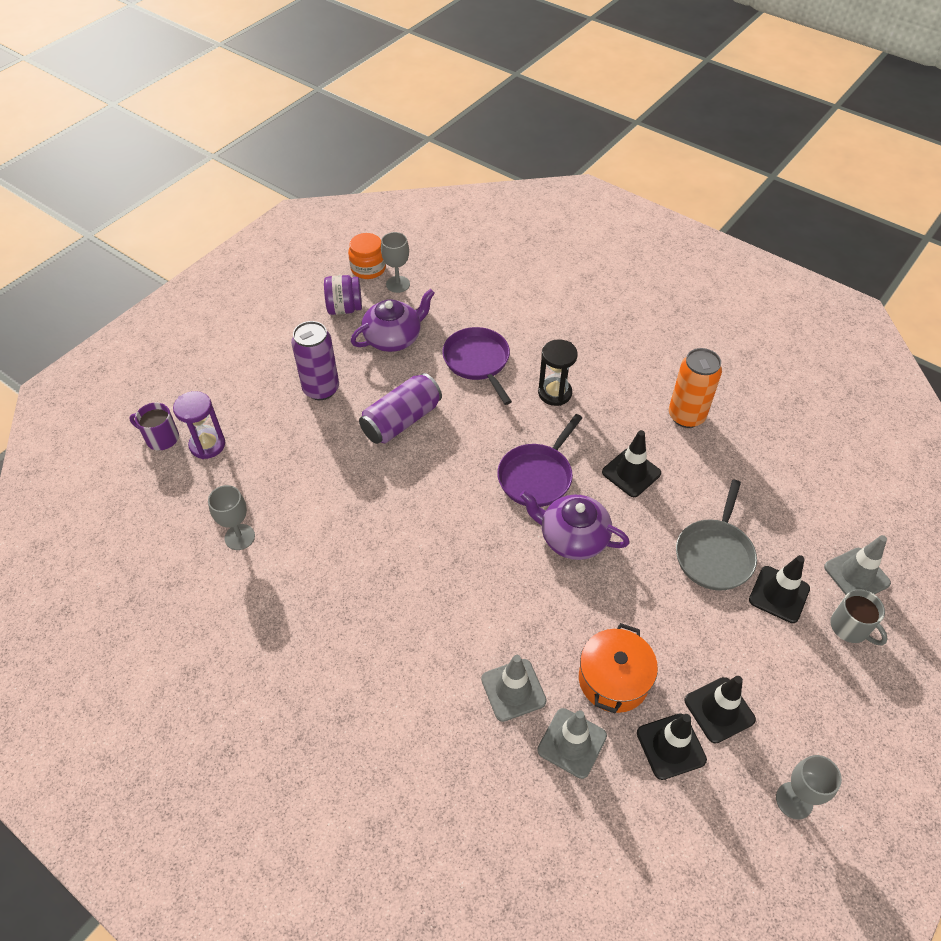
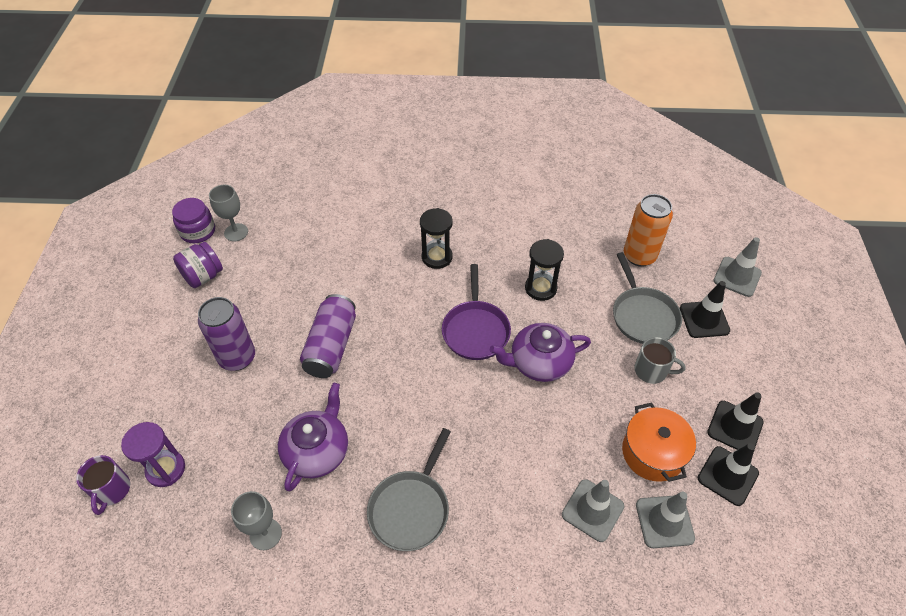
camera: 35 degrees left, 0 degrees up
(161, 438) = (112, 490): purple mug -> purple mug turned 75 degrees counterclockwise
(361, 589) = (411, 509): none -> grey pan
(368, 268) = (198, 231): orange jar -> purple jar
(393, 338) = (269, 280): purple teapot -> purple teapot (317, 451)
(477, 361) = (356, 263): purple pan -> none
(631, 473) = (540, 288): black traffic cone -> black hourglass
(686, 416) = (544, 224): orange can -> orange can (639, 256)
(794, 800) = (827, 459): grey goblet -> none
(850, 627) = (762, 315): grey mug -> grey mug (651, 371)

